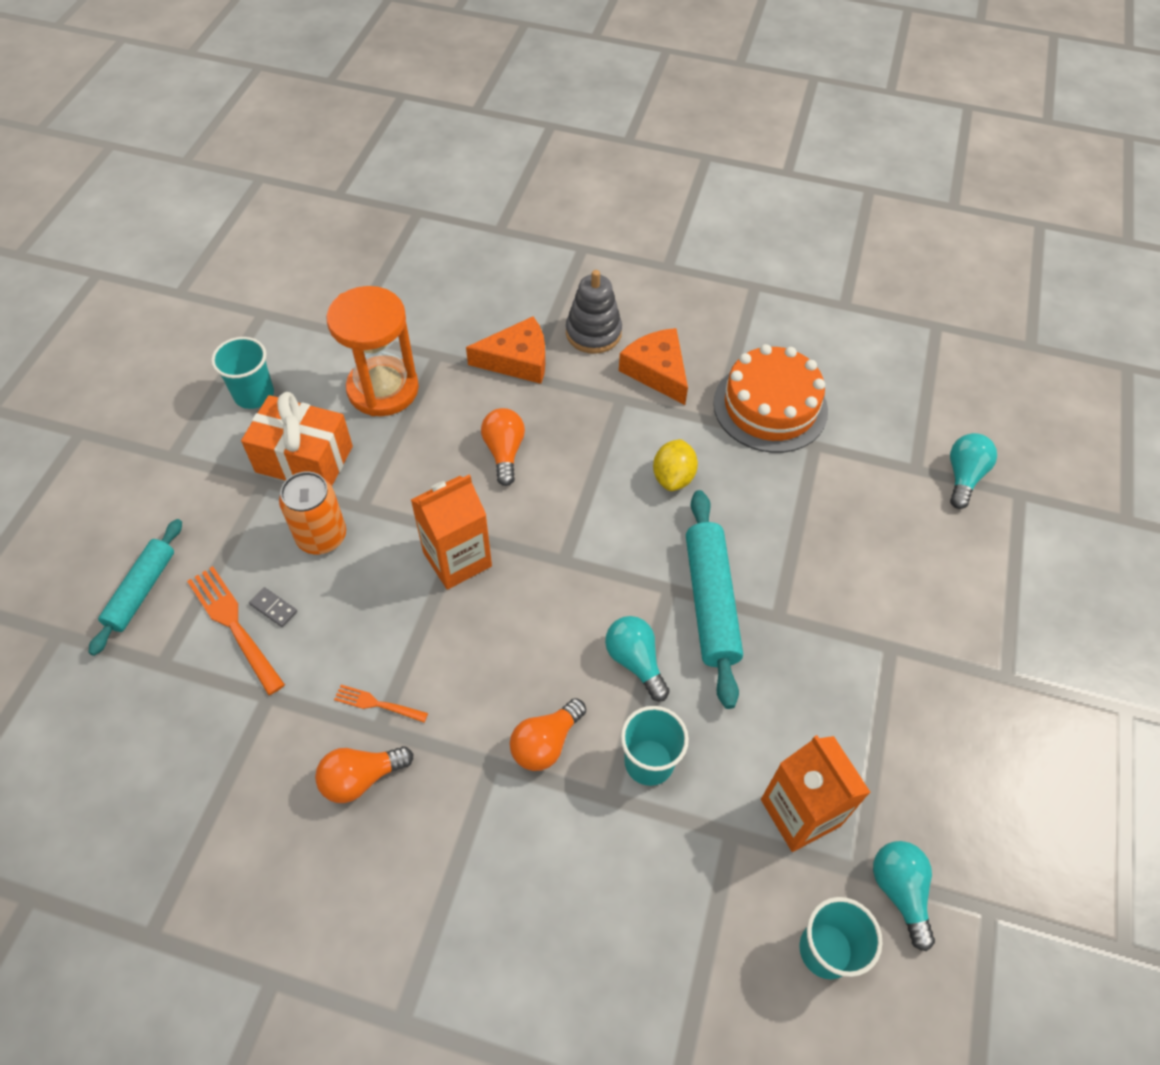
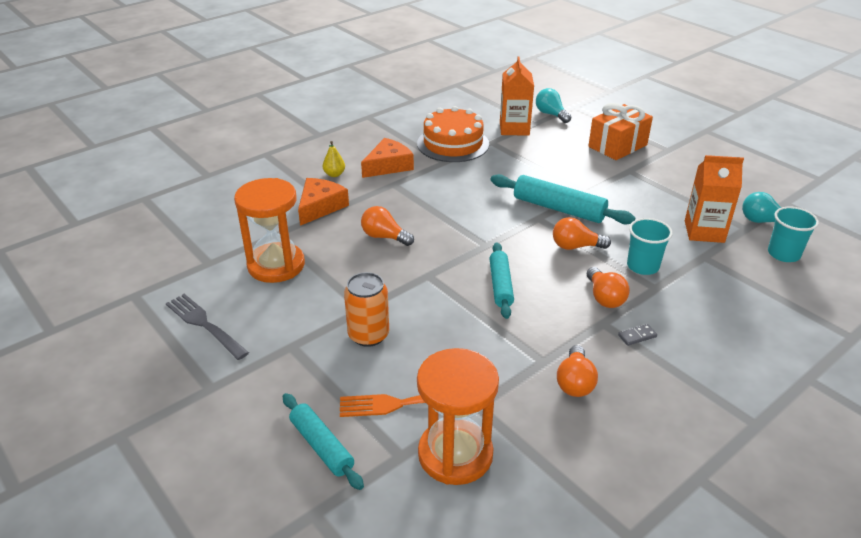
camera: 55 degrees left, 20 degrees down
(187, 712) = (455, 454): none -> orange hourglass
(254, 394) = (205, 325): turquoise cup -> grey fork
(273, 608) = (406, 378): grey domino -> grey domino (637, 336)
(304, 459) = (293, 320): orange gift -> orange gift (617, 146)
(378, 704) = (525, 355): orange fork -> none
(457, 559) = (445, 284): orange carton -> orange carton (514, 128)
(492, 616) = (501, 285): none -> turquoise rolling pin
(593, 333) = (334, 174): grey stacking toy -> yellow pear
(635, 661) = (576, 246): turquoise light bulb -> orange light bulb
(657, 371) = (388, 166): orange cheese -> orange cheese turned 135 degrees clockwise
(673, 477) = (466, 189): yellow lemon -> none

